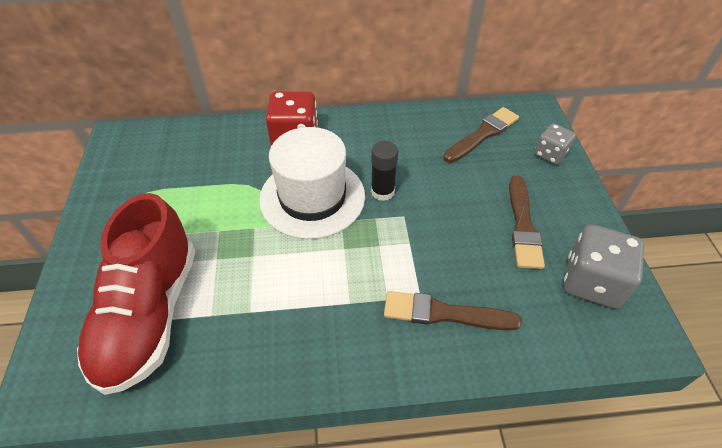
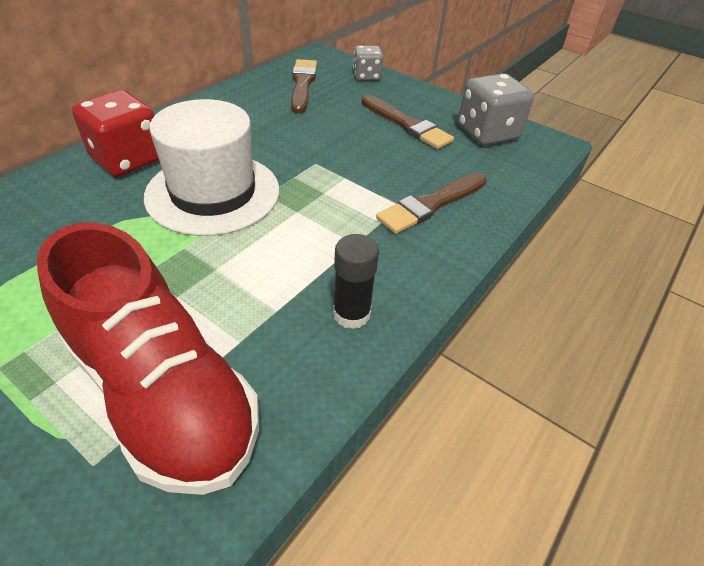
camera: 50 degrees left, 5 degrees down
(382, 192) = (274, 156): black glue stick -> black glue stick (351, 314)

